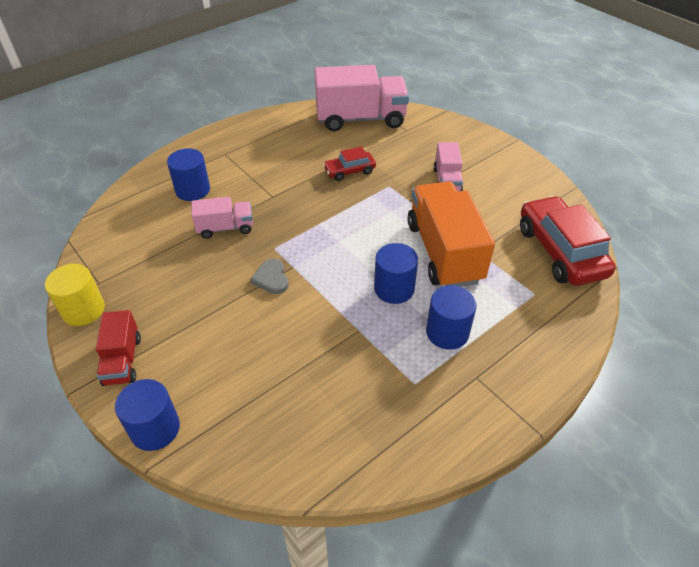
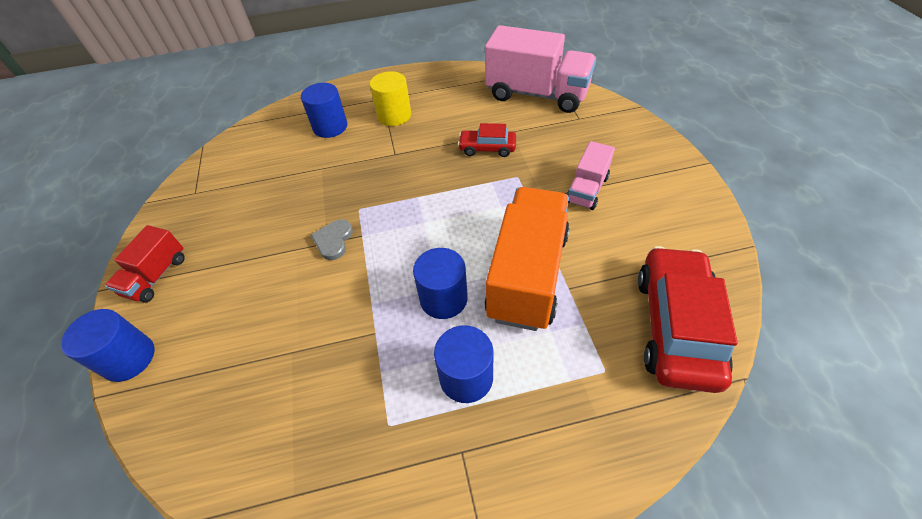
camera: 30 degrees right, 5 degrees up
(83, 310) = (165, 214): yellow cylinder -> yellow cylinder (394, 115)
(225, 228) = (330, 173): pink truck -> none

